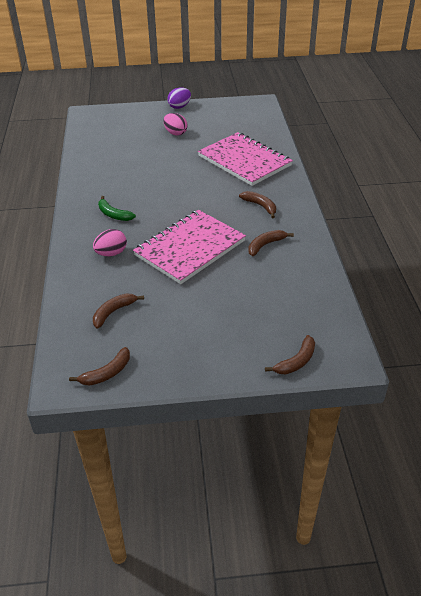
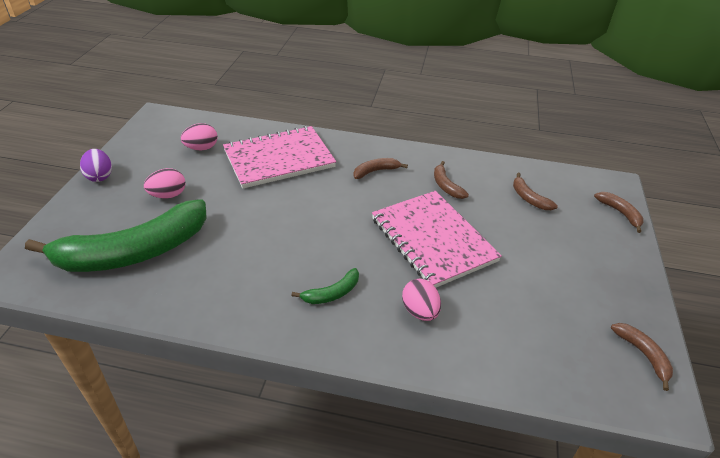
camera: 75 degrees left, 0 degrees up
(113, 312) = (538, 330): brown banana -> brown banana (529, 198)
(119, 139) = (134, 252): none -> green banana
(234, 129) = (201, 148): none -> pink egg

